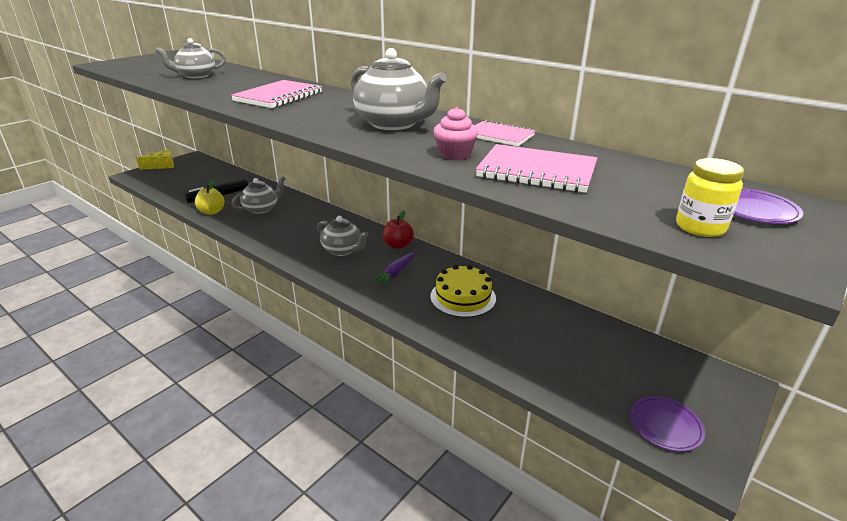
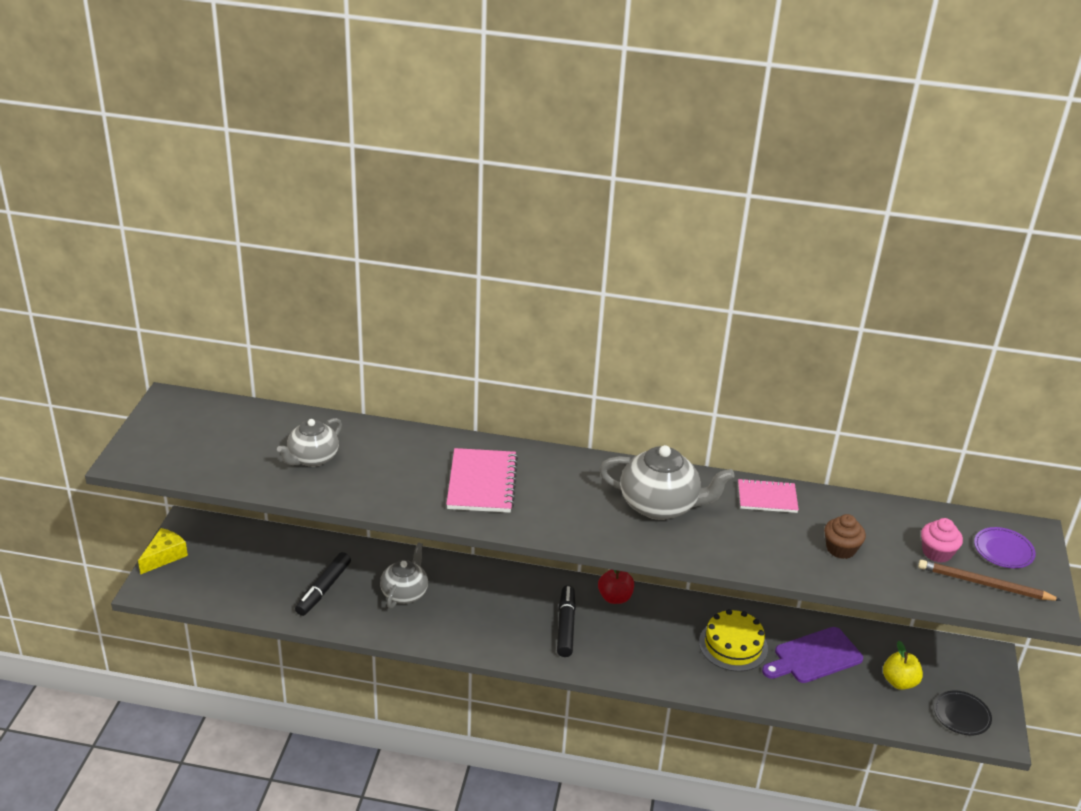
camera: 30 degrees left, 5 degrees up
(212, 212) = (349, 619): yellow apple -> yellow apple (899, 682)
(343, 250) = (565, 626): grey teapot -> black marker
(395, 273) = (647, 638): purple carrot -> none
(454, 154) = (760, 543): pink cupcake -> pink cupcake (937, 552)
(532, 326) = (814, 657): none -> purple cutting board
(536, 172) = (841, 549): pink notebook -> brown cupcake
(665, 425) = (961, 715): purple plate -> black plate
(700, 227) = (984, 584): yellow jar -> brown pencil

